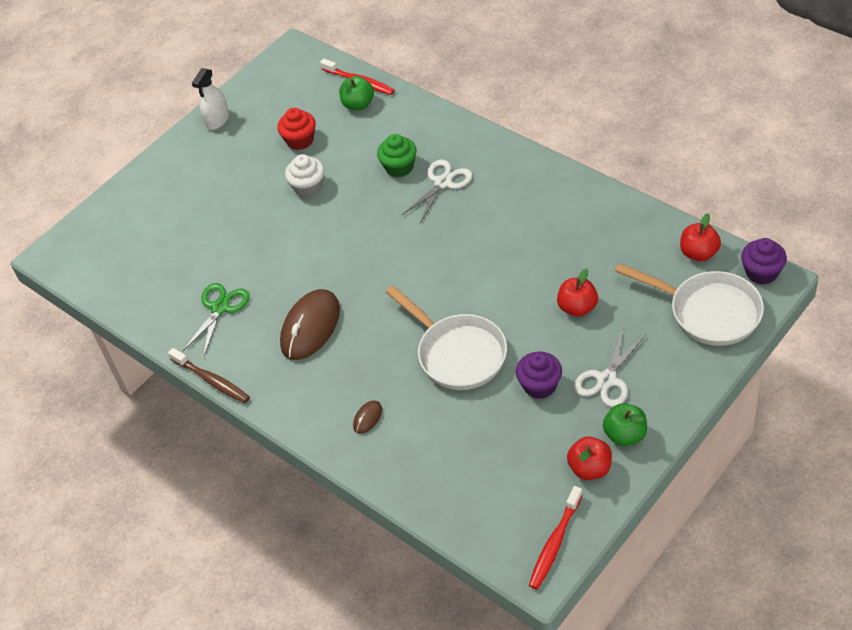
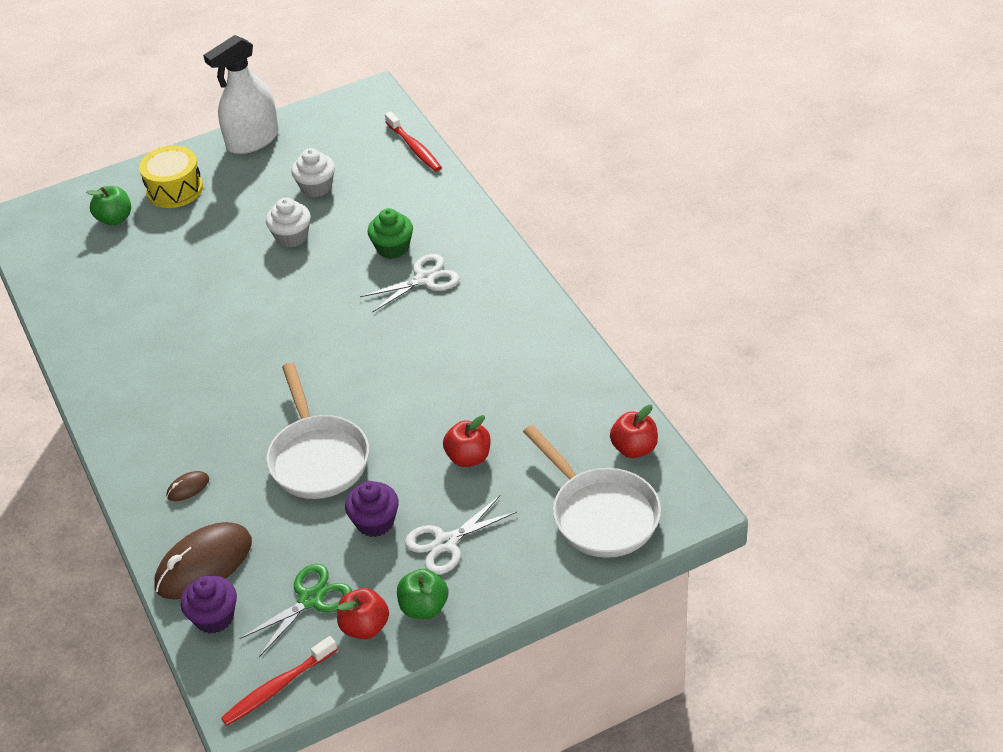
camera: 20 degrees right, 5 degrees down
(178, 183) = (174, 189): none -> yellow drum
(212, 380) = (72, 393): brown toothbrush -> none
(217, 120) = (253, 140): white spray bottle -> white spray bottle, size x1.65
(220, 308) = (128, 326): green scissors -> green scissors (310, 599)
(300, 140) = (316, 187): red cupcake -> white cupcake
(310, 327) = (197, 377): brown mouse -> brown mouse (204, 564)
(358, 104) = (397, 170): green apple -> green apple (114, 219)
(761, 272) = (687, 494): purple cupcake -> purple cupcake (214, 617)

